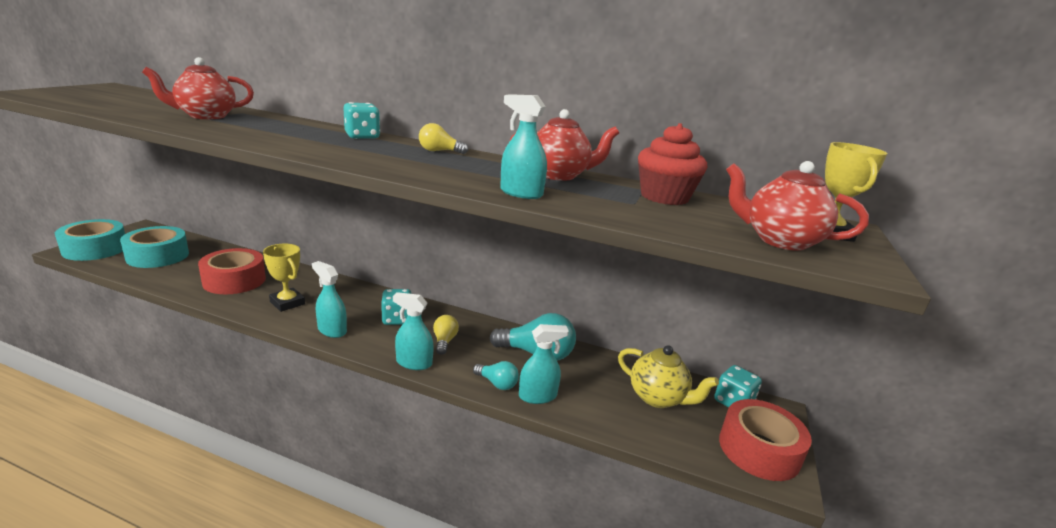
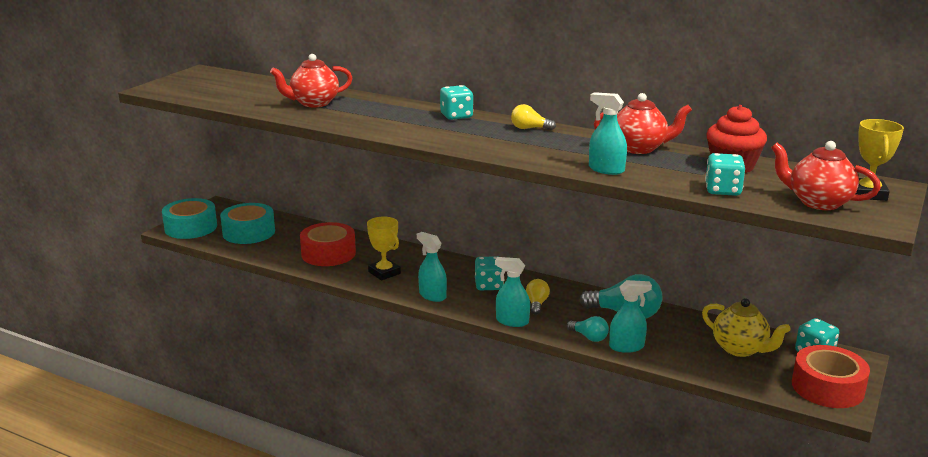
camera: 10 degrees right, 0 degrees up
(662, 222) = (722, 190): none -> turquoise dice

